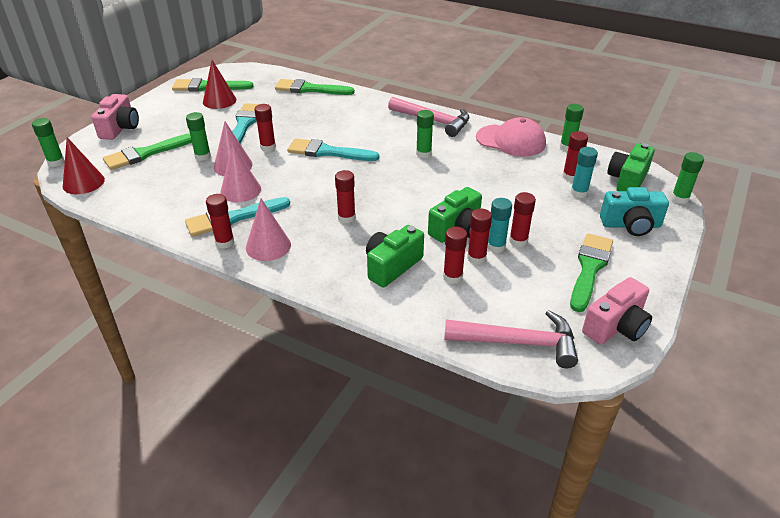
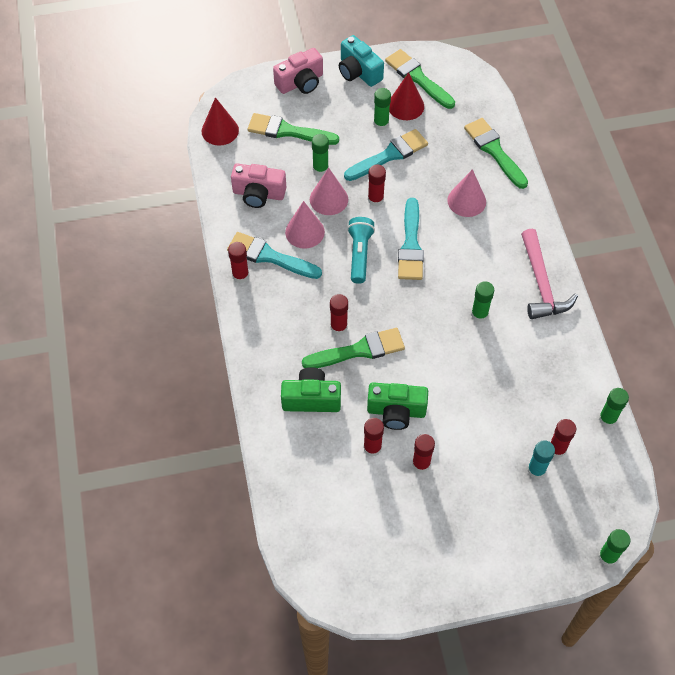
camera: 50 degrees right, 20 degrees up
(56, 162) = (224, 90): green glue stick -> green glue stick (381, 124)
(268, 246) = (261, 304): pink cone -> pink cone (466, 201)
(300, 176) = (359, 254): none -> turquoise flashlight
(327, 152) = (411, 245): turquoise brush -> turquoise brush turned 150 degrees counterclockwise
(452, 277) = (335, 446): red glue stick -> none
(496, 247) = (399, 452): turquoise glue stick -> none
(511, 141) = (571, 367): pink cap -> none
(519, 342) = (304, 533): pink hammer -> none
(589, 268) = (432, 535): green brush -> green brush (359, 350)
(616, 327) = (376, 589): pink camera -> pink camera (258, 194)
(627, 180) = (597, 498): green camera -> none
(631, 225) = (524, 536): turquoise camera -> turquoise camera (358, 72)

